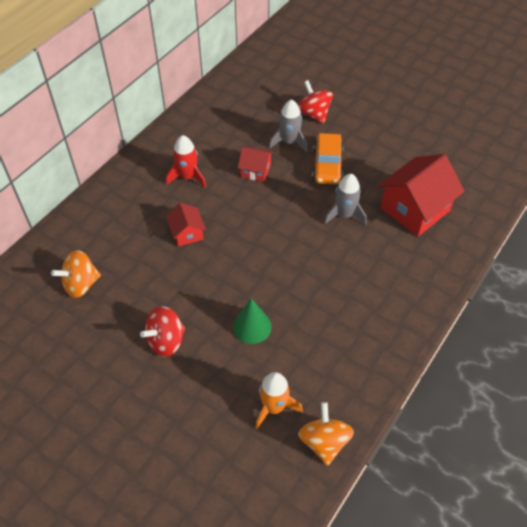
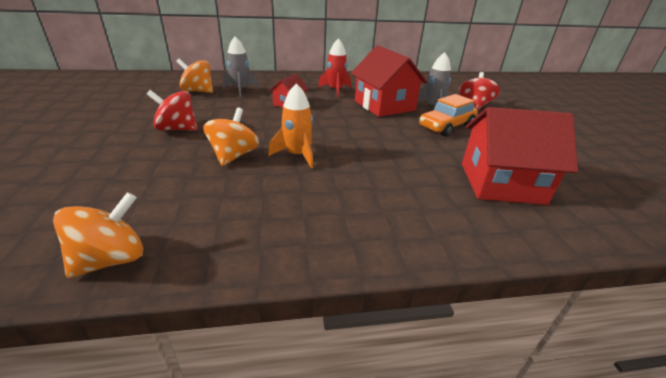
camera: 45 degrees right, 20 degrees down
(252, 326) = (234, 156): green cone -> orange spinning top
(255, 170) = (384, 105): red house -> red house, size x1.94
(274, 407) = (142, 203): orange rocket -> orange rocket (297, 155)
(344, 215) = (419, 151): grey rocket -> grey rocket (240, 90)

